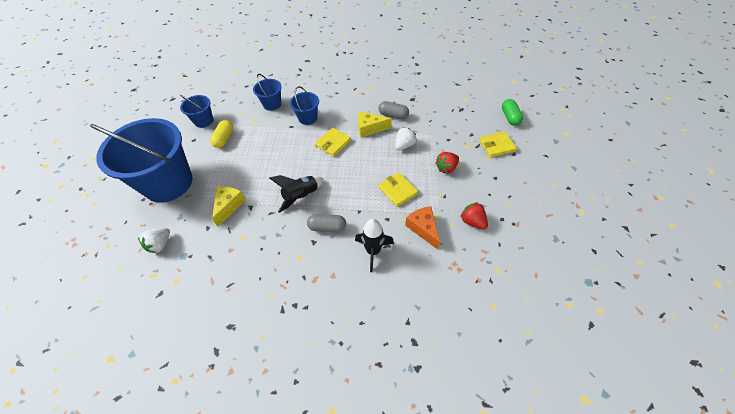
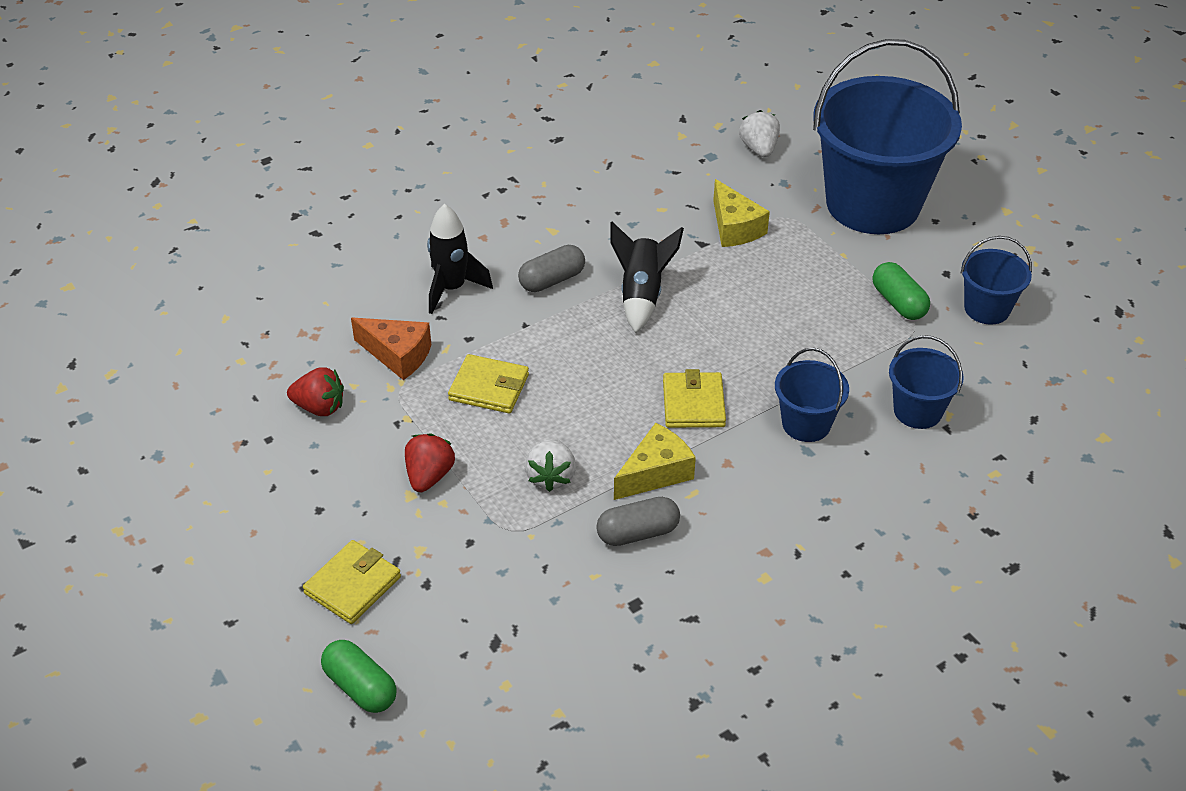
camera: 140 degrees right, 10 degrees down
(224, 139) = (898, 303): yellow capsule -> green capsule

